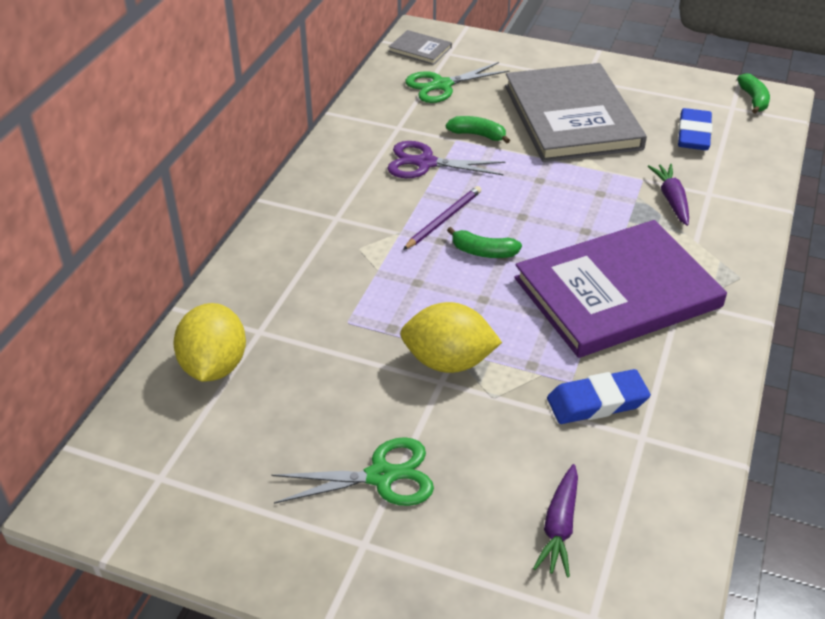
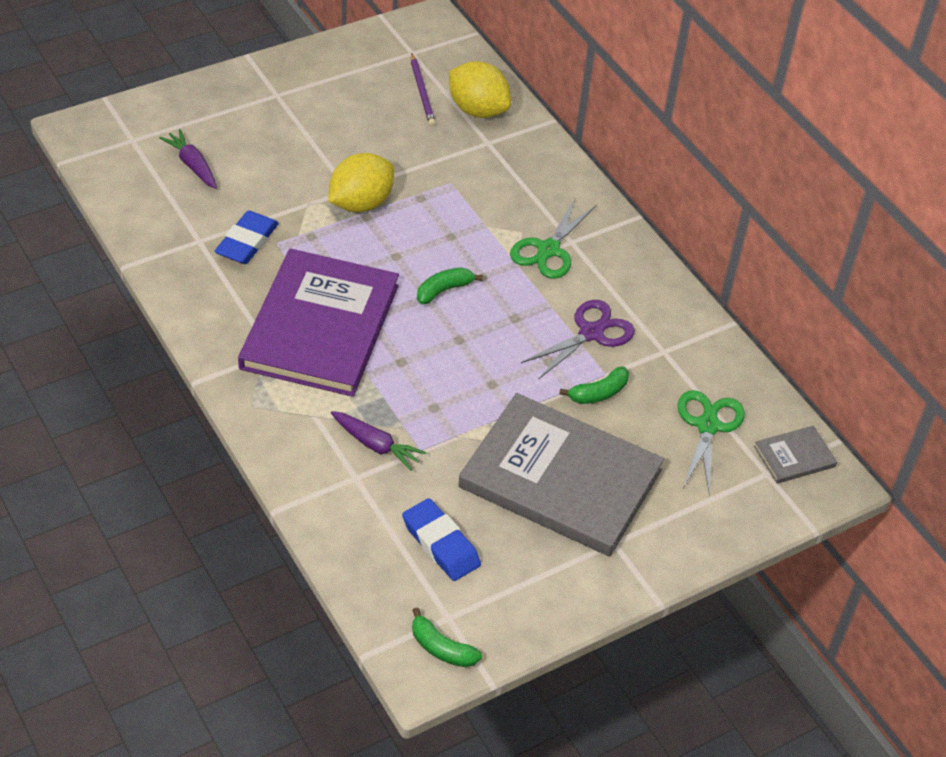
camera: 125 degrees right, 5 degrees up
(381, 476) = (310, 125): green scissors -> green scissors (548, 250)
(444, 219) = (505, 295): purple pencil -> purple pencil (422, 92)

